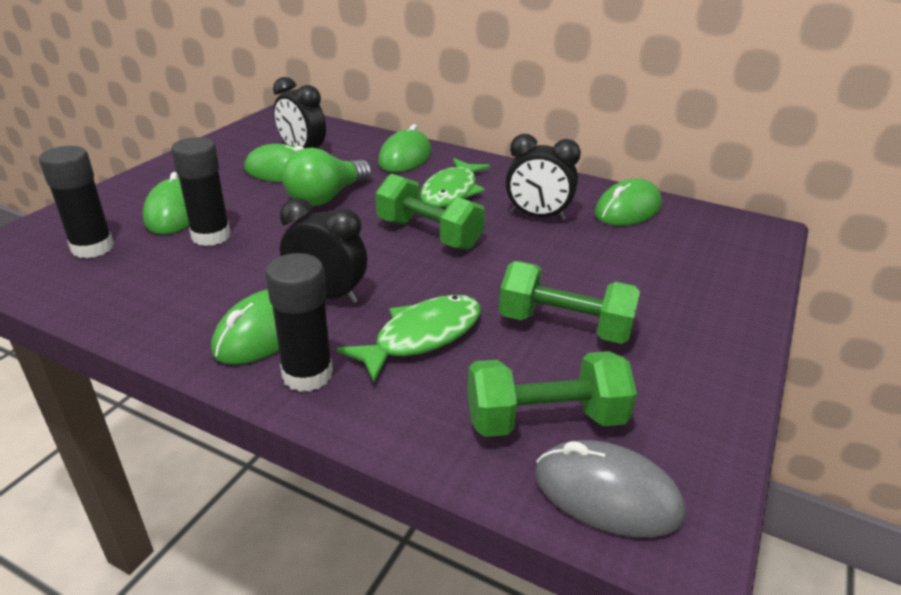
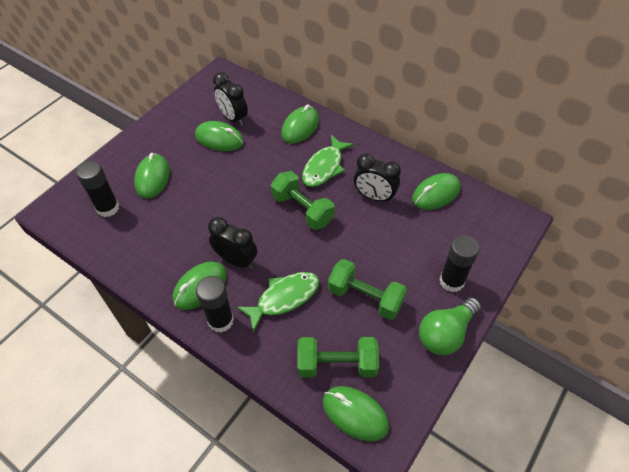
camera: 10 degrees right, 20 degrees up
(211, 236) = (173, 202): black glue stick -> black glue stick (451, 281)
(326, 197) = (244, 168): green light bulb -> green light bulb (445, 333)
(607, 494) = (355, 414): grey mouse -> green mouse

